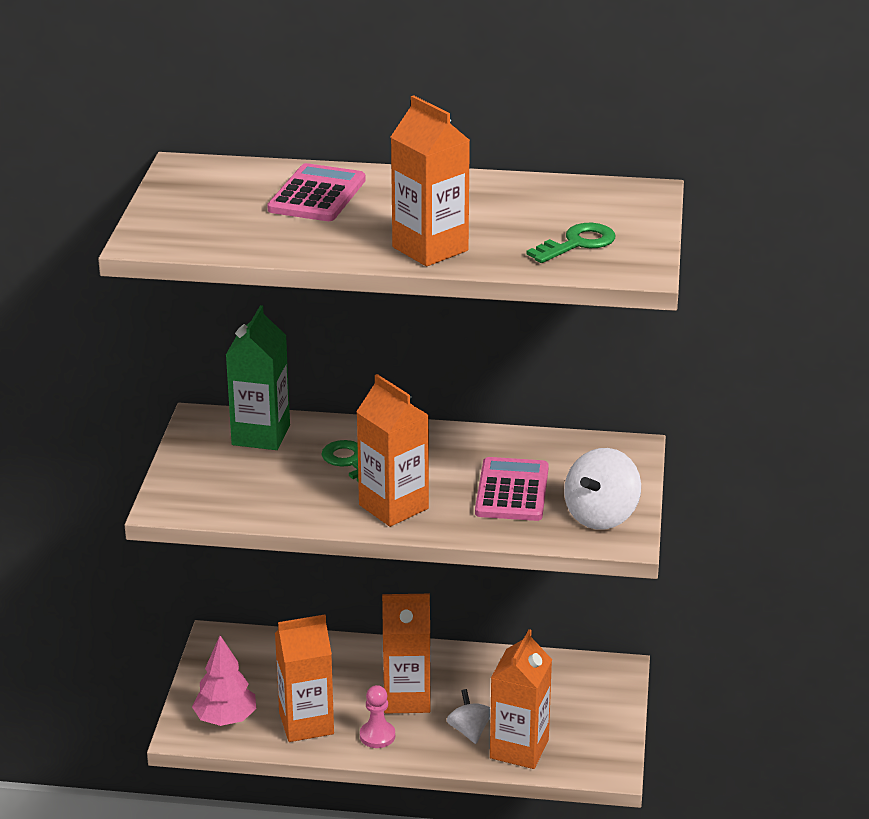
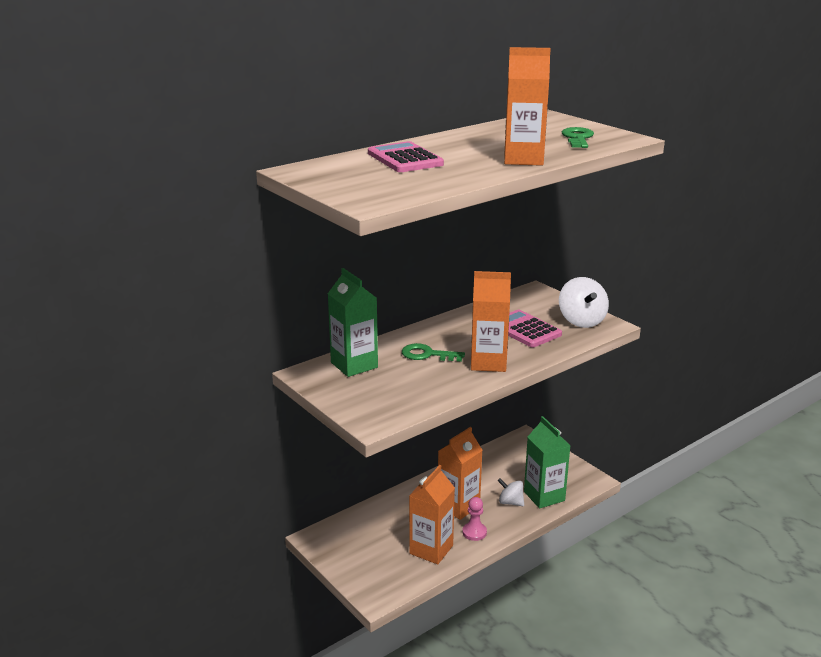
camera: 45 degrees left, 5 degrees down
(225, 719) = (386, 575): pink tree -> none
(519, 749) = (544, 496): orange carton -> green carton

